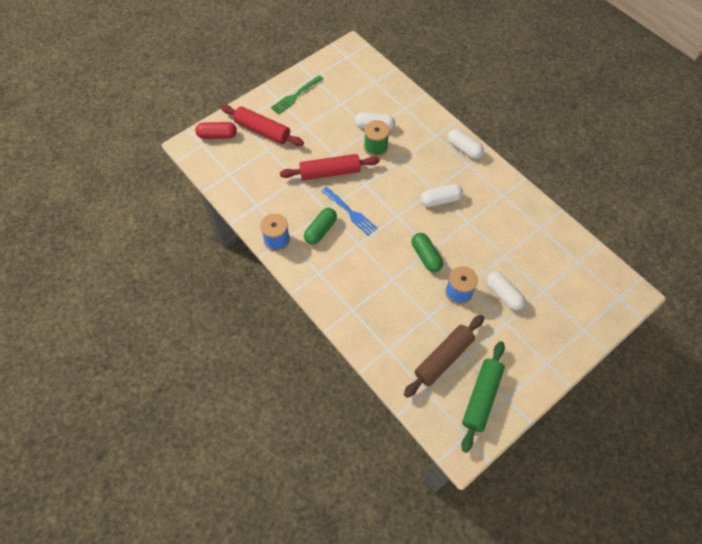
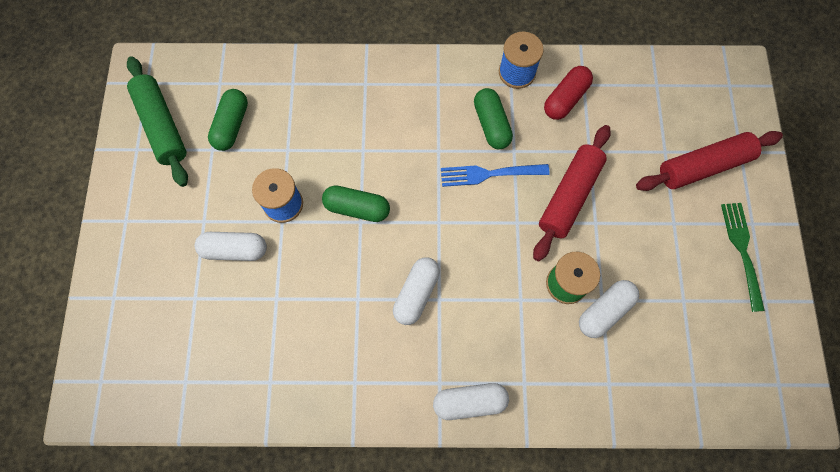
camera: 130 degrees right, 10 degrees up
(217, 135) = (733, 110): red capsule -> red capsule (565, 99)
(443, 358) = (232, 125): brown rolling pin -> green capsule

